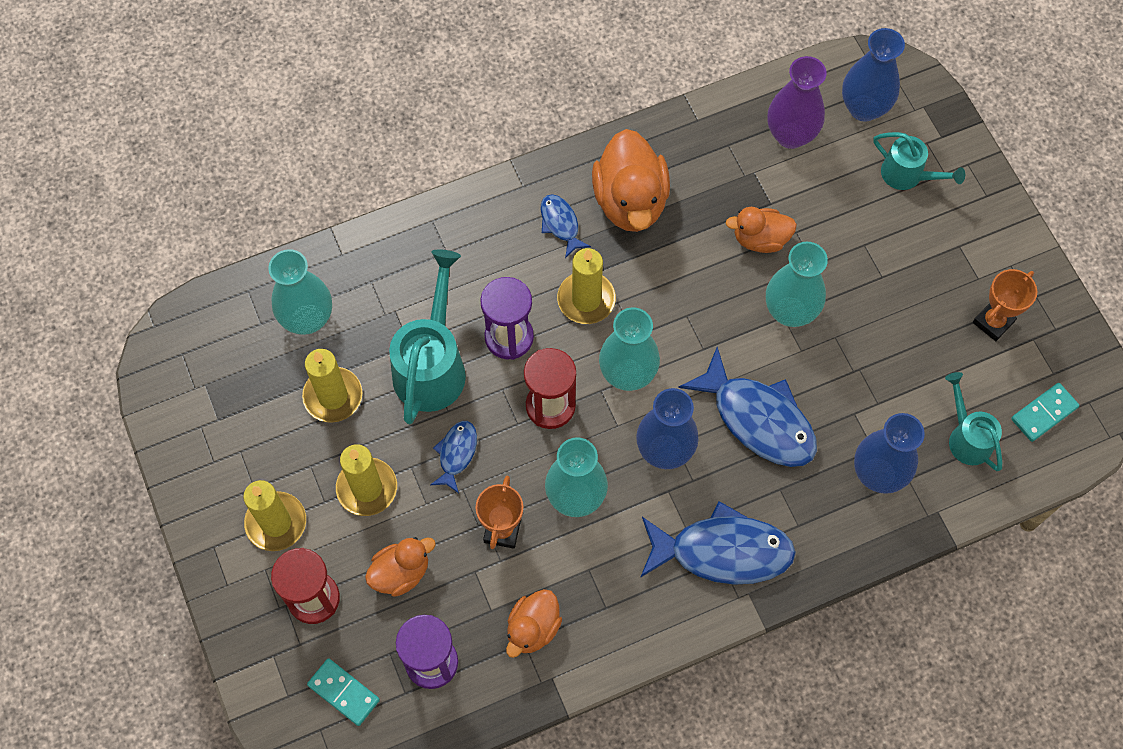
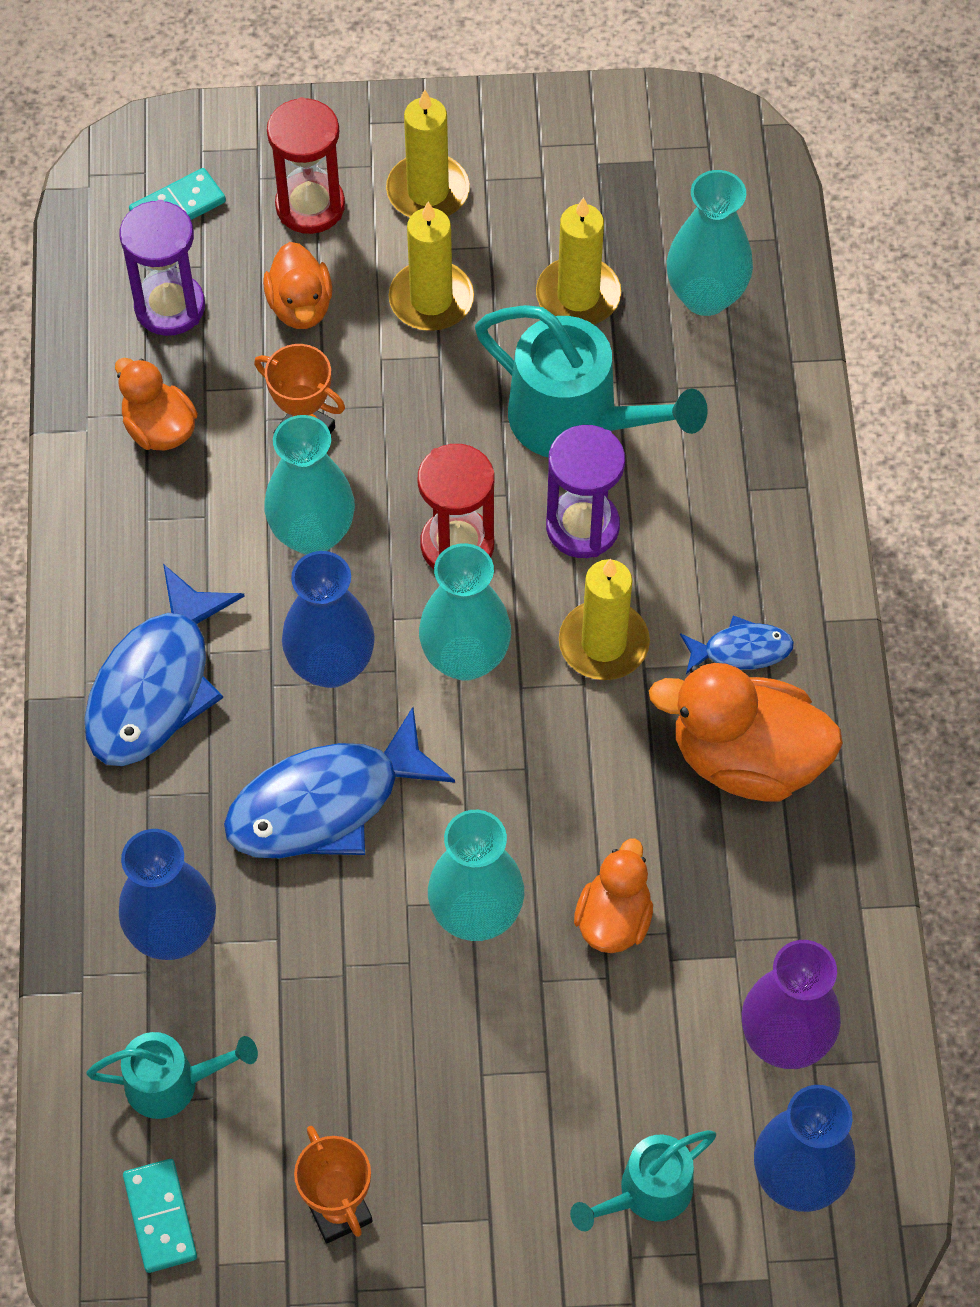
camera: 110 degrees right, 5 degrees down
(456, 454) = (435, 413): blue fish -> none

